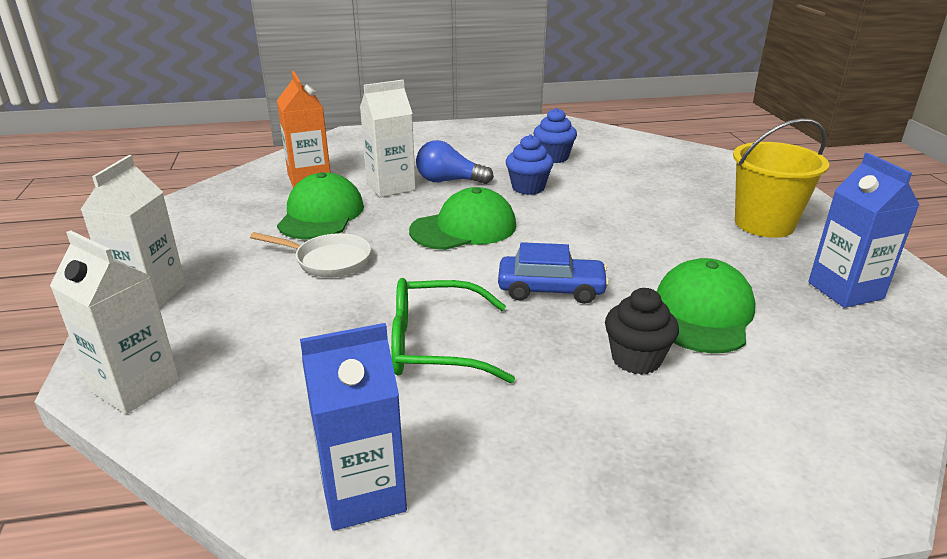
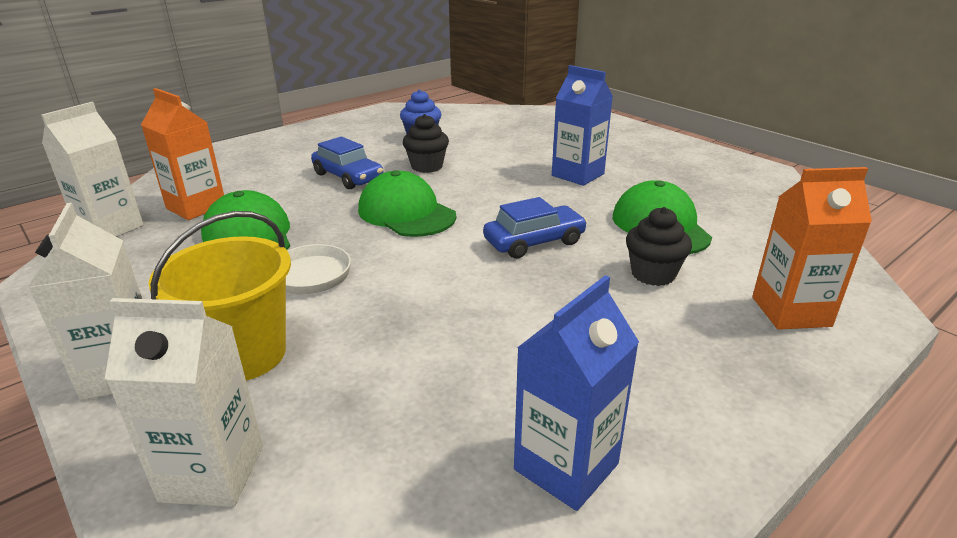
camera: 30 degrees left, 0 degrees up
(391, 187) = (295, 194): white carton -> white carton (110, 228)
(434, 345) = (489, 318): green glasses -> none
(449, 181) = (348, 177): blue light bulb -> blue car
(464, 228) = (406, 213): green cap -> green cap turned 75 degrees counterclockwise
(528, 188) = (427, 166): blue cupcake -> black cupcake
(749, 452) = (791, 312): none -> orange carton
(764, 224) = (631, 152): yellow bucket -> yellow bucket (243, 355)
(845, 290) = (728, 184): blue carton -> blue carton (577, 175)

